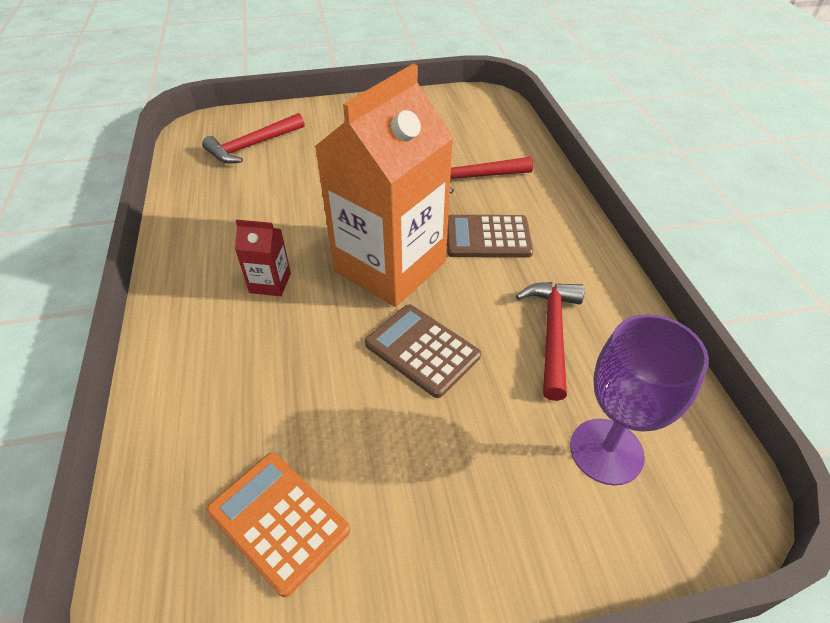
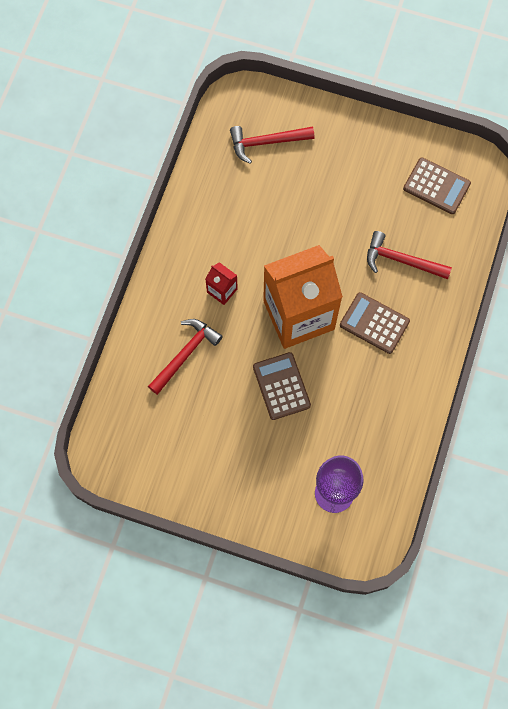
camera: 30 degrees right, 25 degrees up
(278, 521) = (165, 441): orange calculator -> none
(456, 119) = (436, 186): none -> brown calculator
(552, 333) = (359, 414): red hammer -> red hammer (185, 354)

